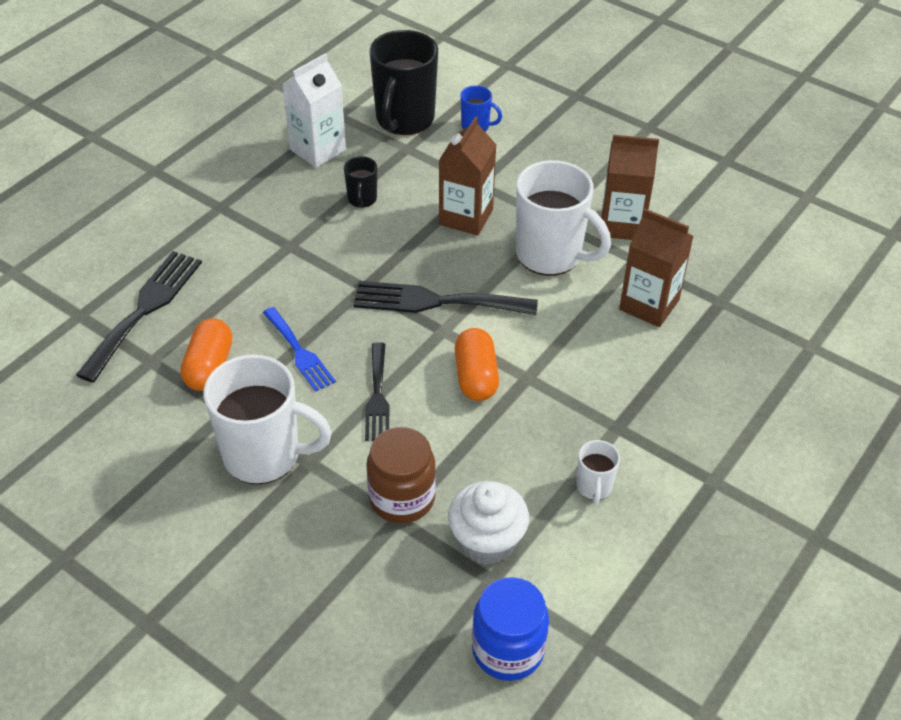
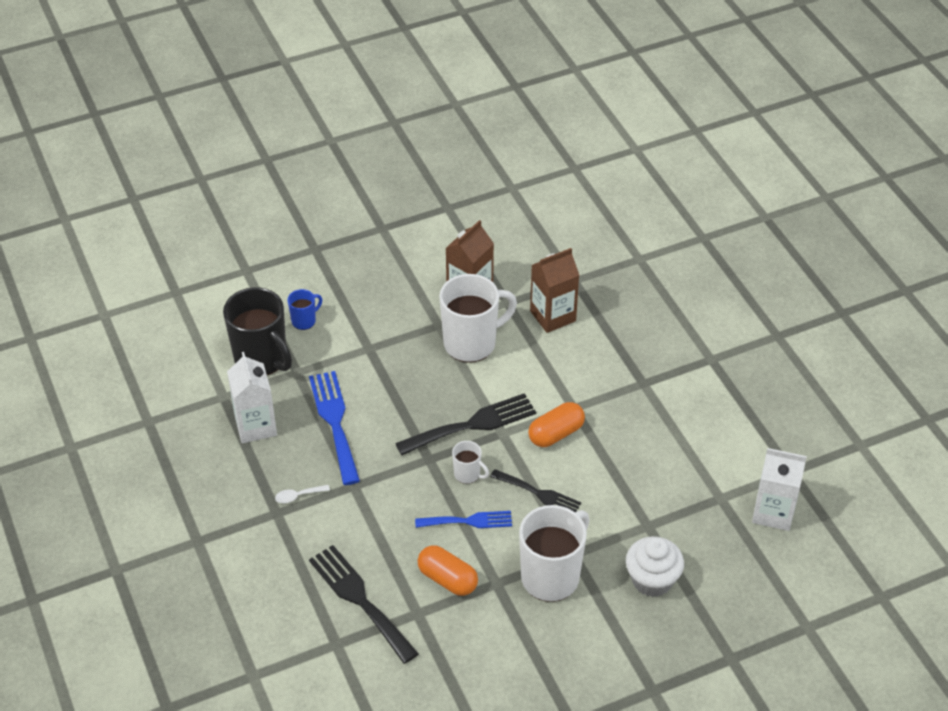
camera: 60 degrees left, 0 degrees up
(250, 213) = (298, 496): none -> white spoon
(362, 199) = (334, 422): black mug -> blue fork
(402, 498) = (633, 516): brown jar -> none
(436, 301) = (472, 424): black fork -> black fork turned 150 degrees counterclockwise
(466, 217) = (399, 371): brown carton -> none
(476, 376) = (556, 433): orange capsule -> orange capsule turned 60 degrees counterclockwise
(487, 541) = (691, 487): white cupcake -> white cupcake (652, 580)
(508, 649) = (773, 512): blue jar -> white carton
(594, 487) = (682, 417): white mug -> white mug (468, 474)

